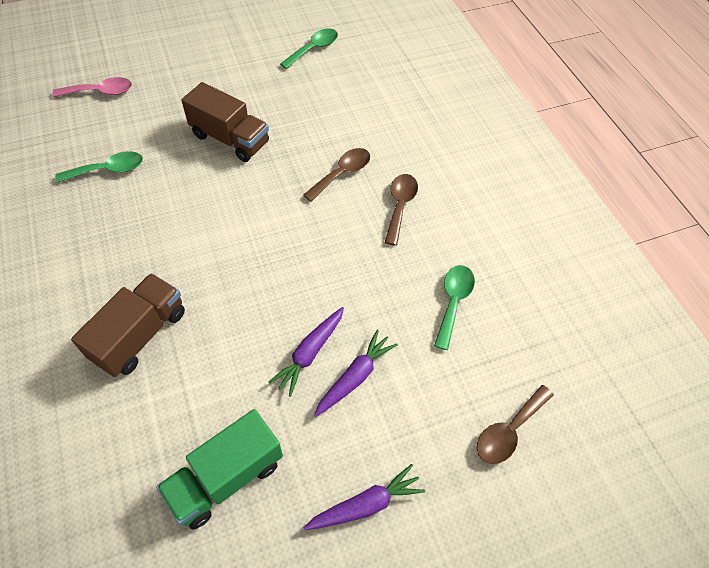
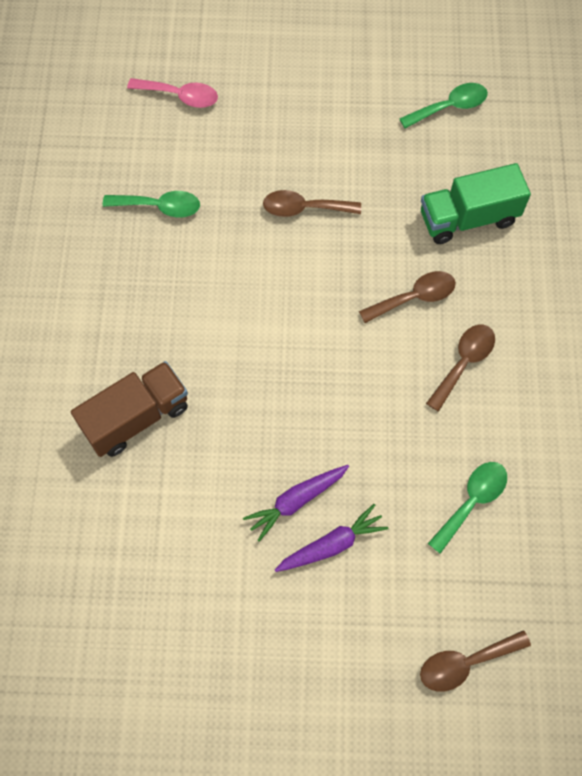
camera: 25 degrees right, 10 degrees up
(226, 477) = (171, 596): green truck -> green truck (468, 218)
(230, 139) = (304, 208): brown truck -> brown spoon
(365, 504) = (291, 675): purple carrot -> none

